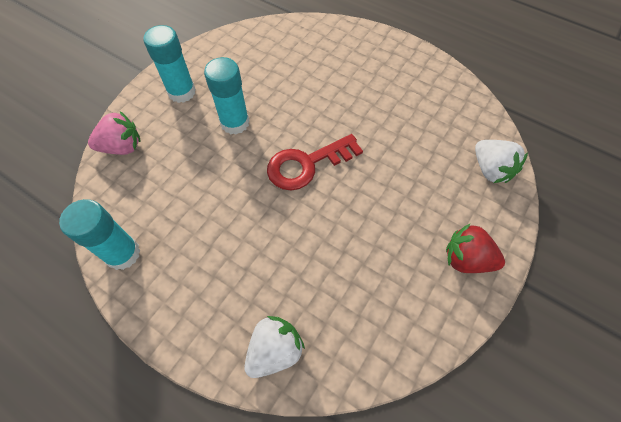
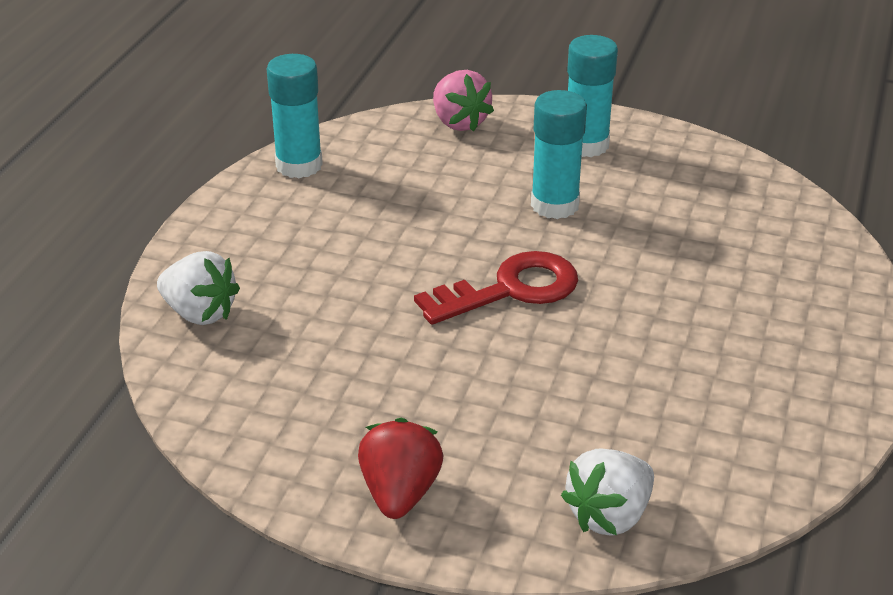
camera: 75 degrees right, 25 degrees down
(307, 164) = (510, 290): red key -> red key turned 105 degrees clockwise

